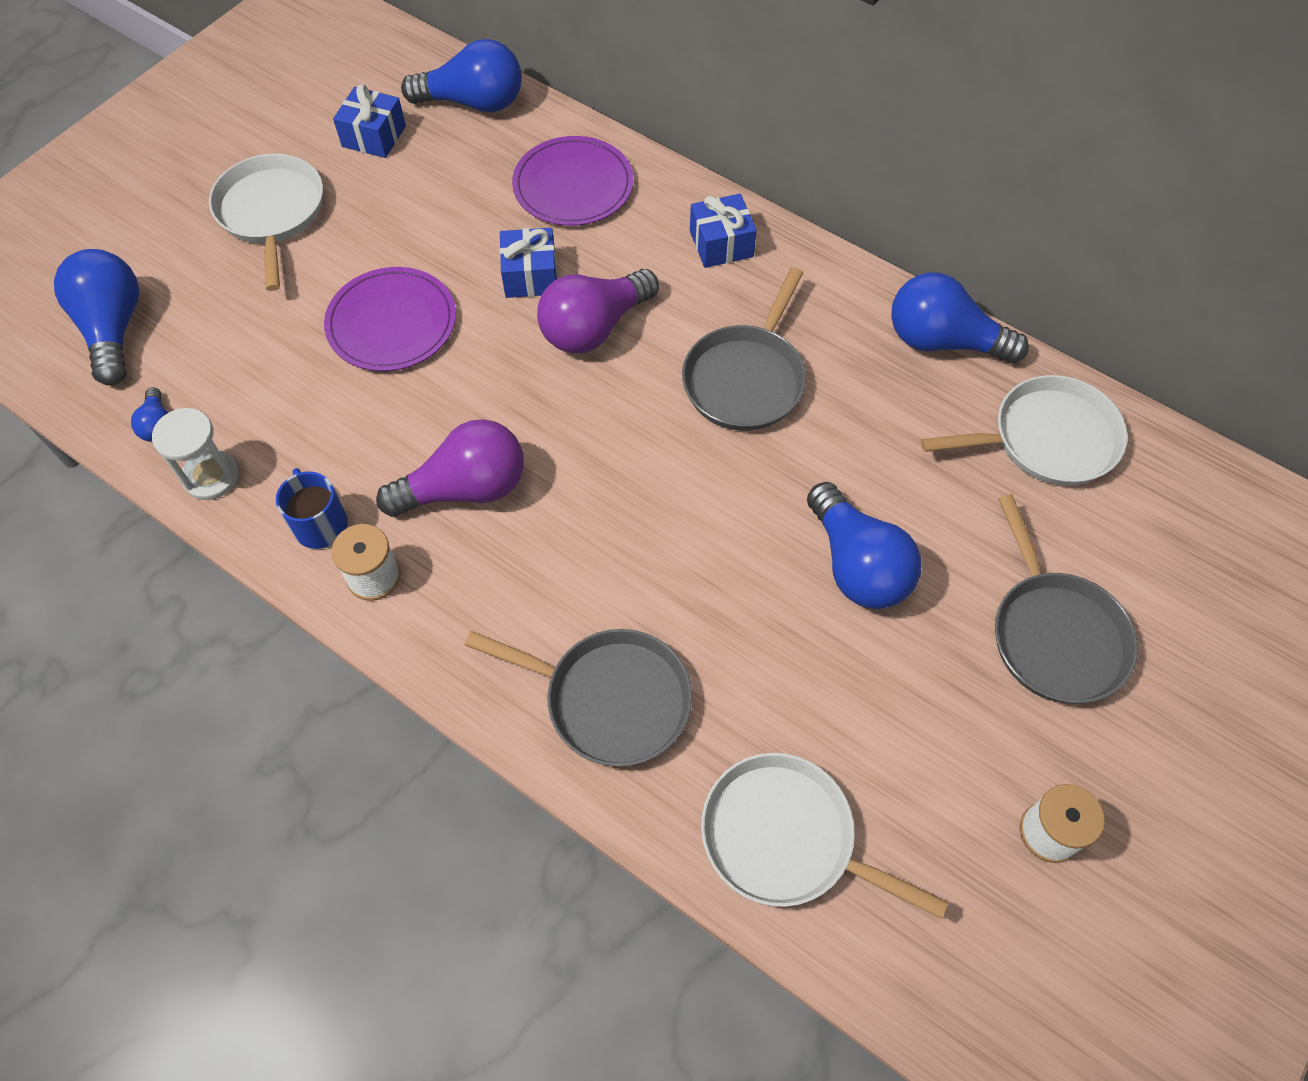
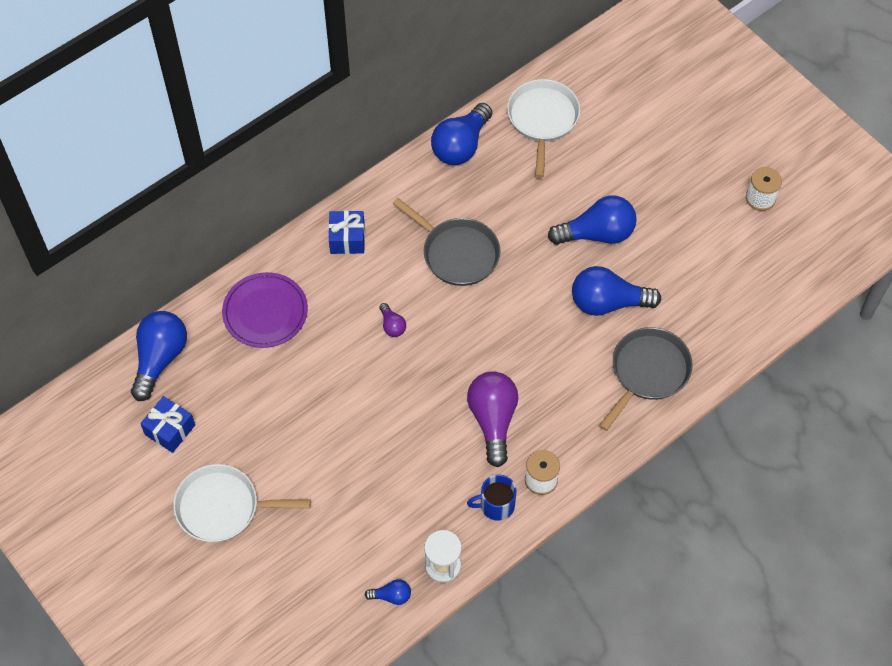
camera: 75 degrees left, 0 degrees up
(114, 328) = (298, 621): blue light bulb -> blue light bulb (608, 302)
(392, 323) = (350, 443): purple plate -> none
(530, 276) = (337, 353): blue gift -> none
(594, 327) = (392, 325): purple light bulb -> purple light bulb, size x0.47
(785, 838) = (740, 310): white pan -> none
(1055, 635) = (660, 159): grey pan -> none

